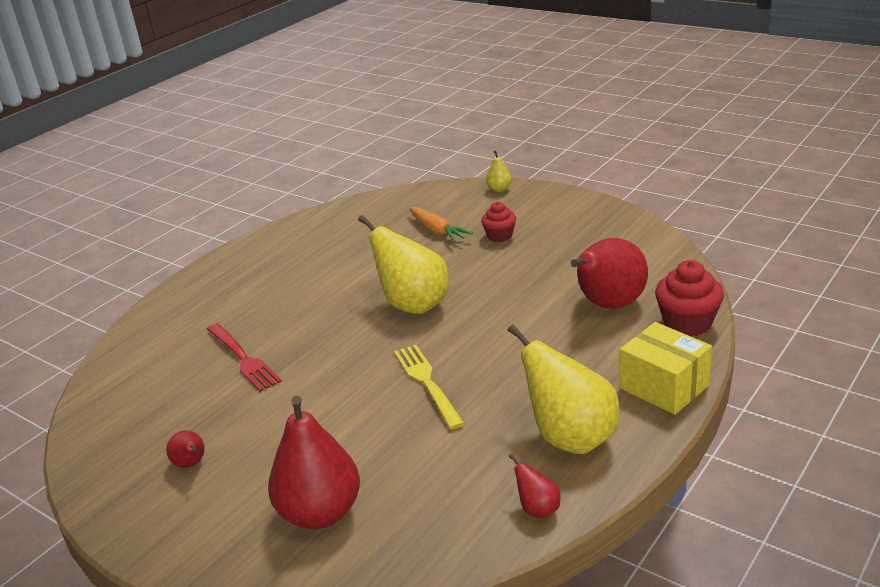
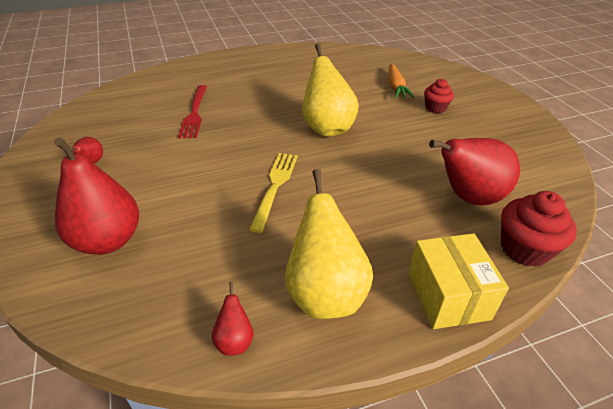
camera: 30 degrees right, 10 degrees up
(499, 189) = (468, 77): yellow pear -> none

